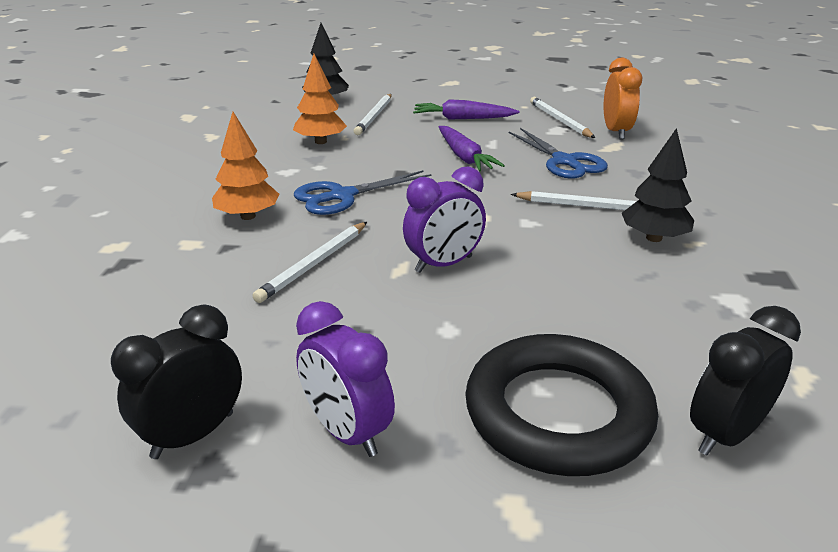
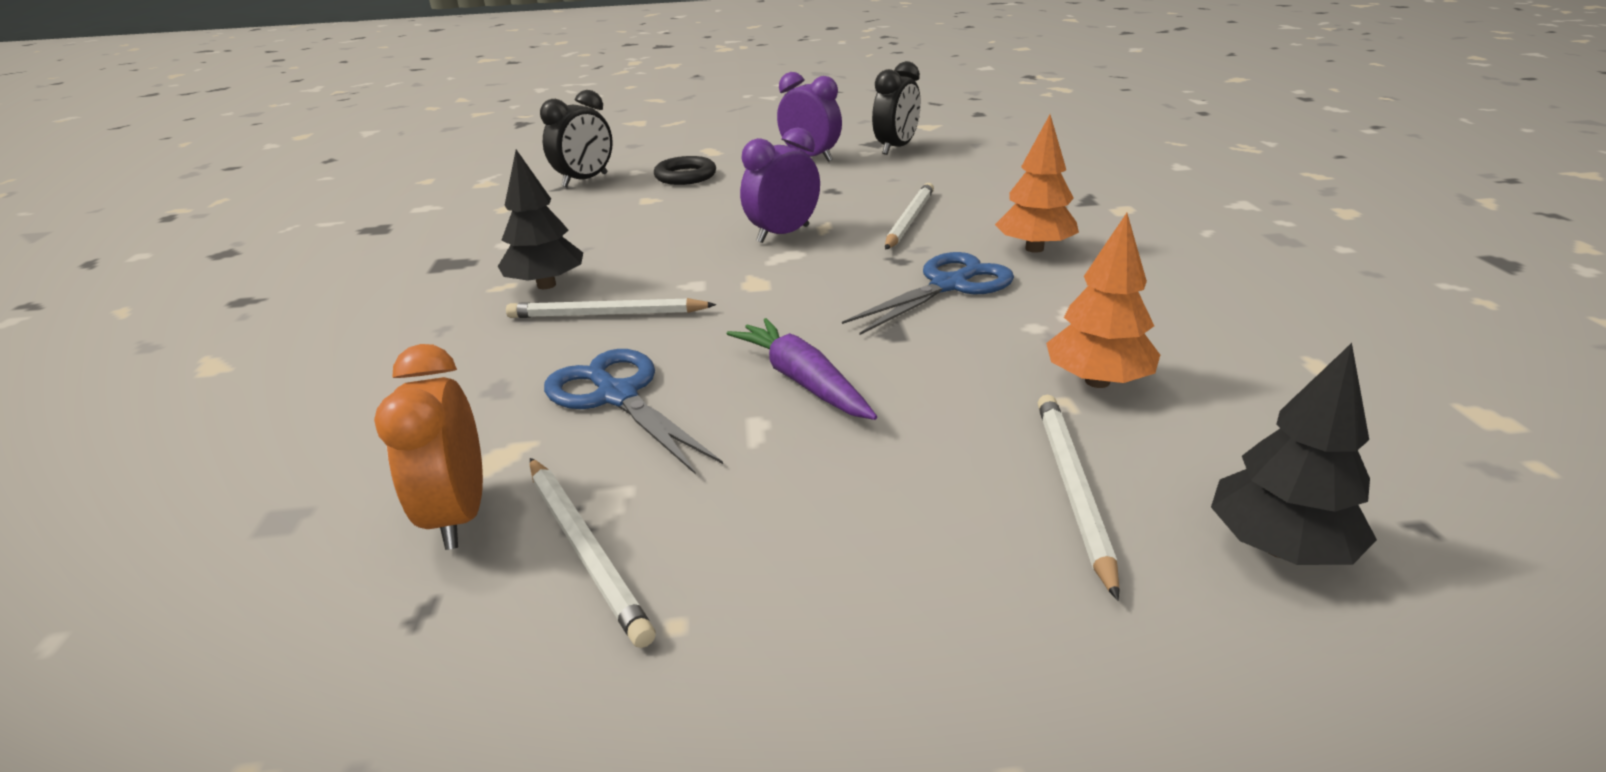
camera: 170 degrees right, 0 degrees up
(463, 119) = (844, 515): purple carrot -> none
(558, 413) = (685, 176): black ring -> black ring, size x0.53

